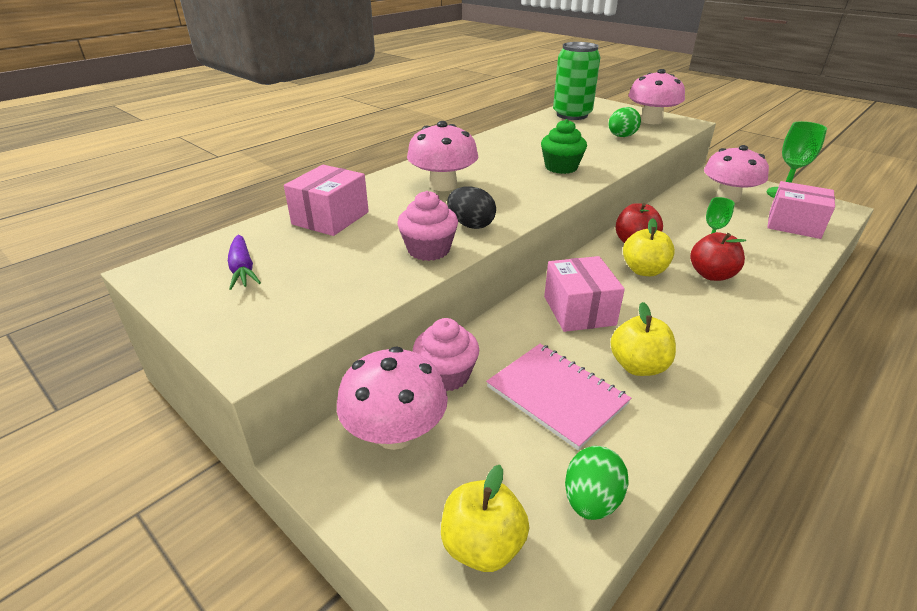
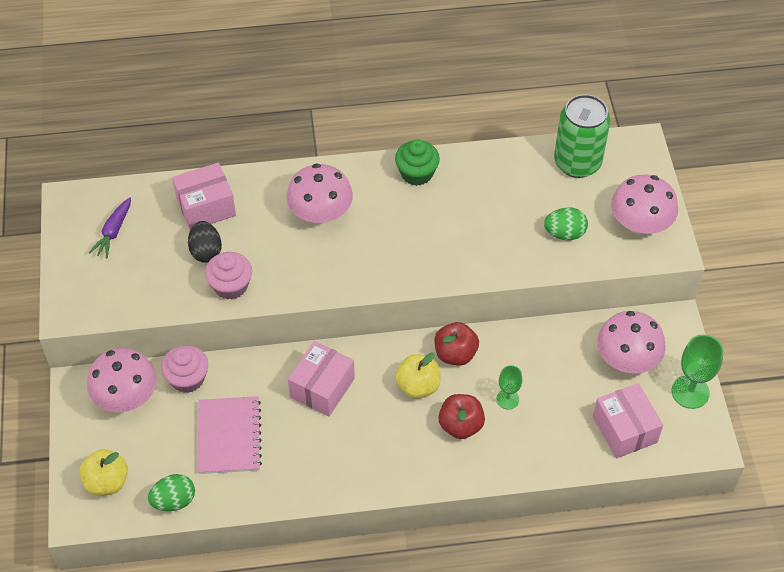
camera: 40 degrees right, 20 degrees up
(471, 225) = (285, 277): black egg -> black egg (206, 251)
(561, 167) = (440, 248): green cupcake -> green cupcake (417, 173)
(638, 366) = (299, 453): yellow apple -> none

